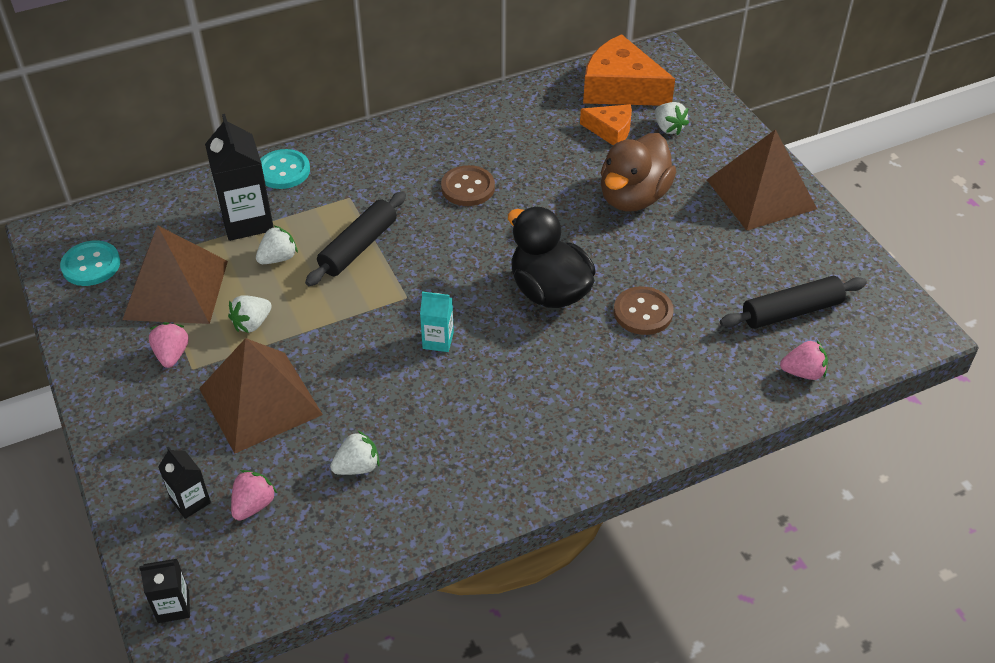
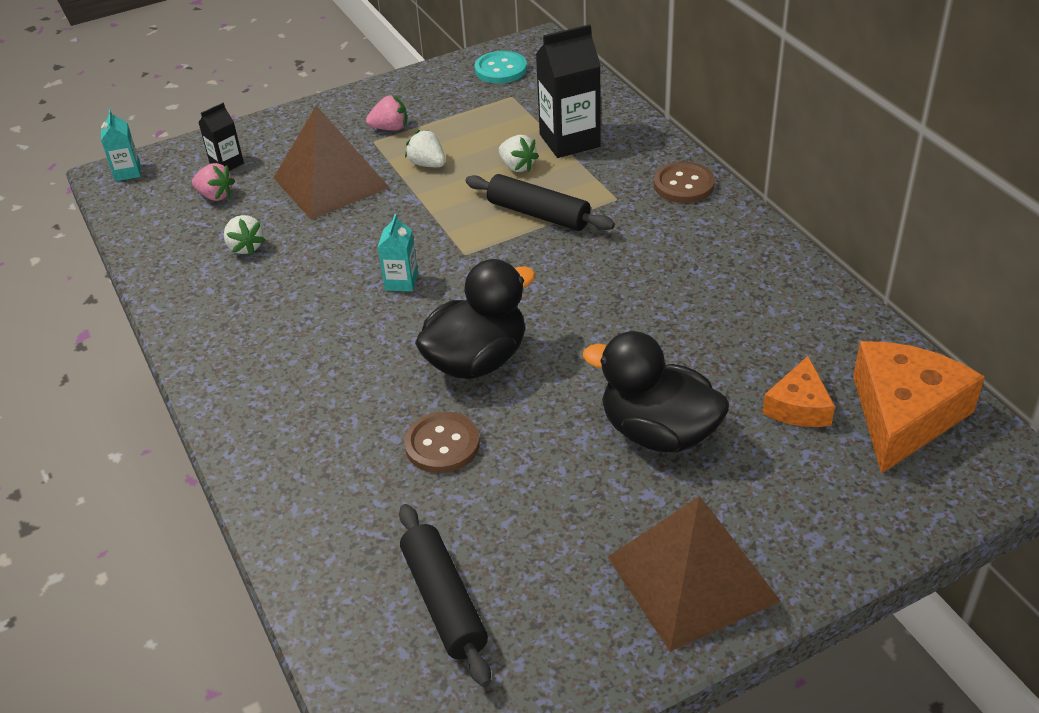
camera: 90 degrees right, 5 degrees down
(173, 606) = (127, 172): black carton -> turquoise carton
(176, 290) = (471, 117): brown pyramid -> none
(283, 171) = (651, 151): turquoise button -> none
(468, 187) = (649, 283): brown button -> brown button (683, 185)
(633, 197) = (658, 432): brown duck -> black duck
(668, 128) = (823, 470): white strawberry -> none
(803, 372) = (331, 607): pink strawberry -> none

